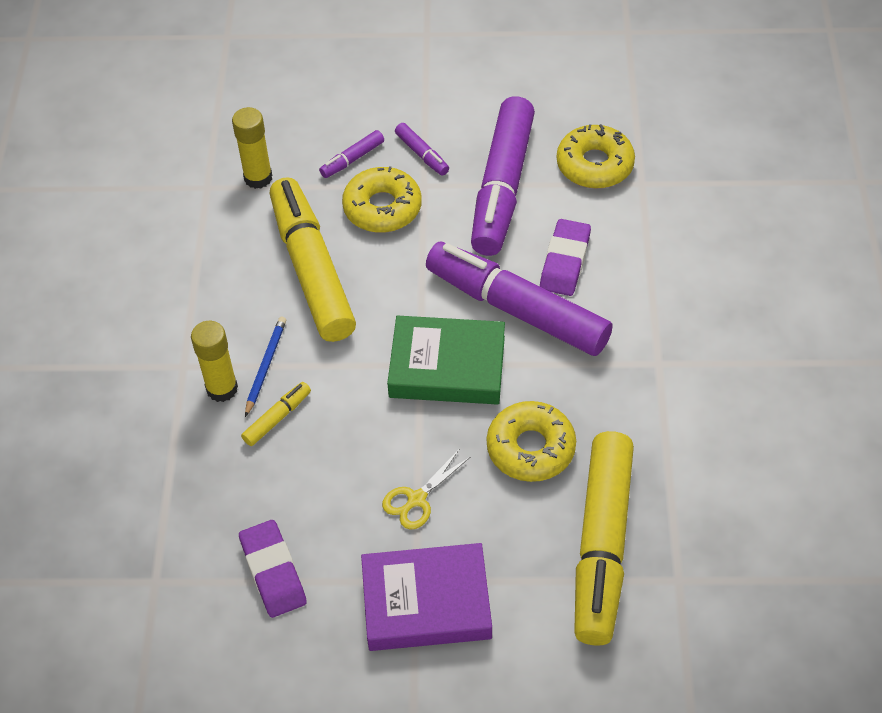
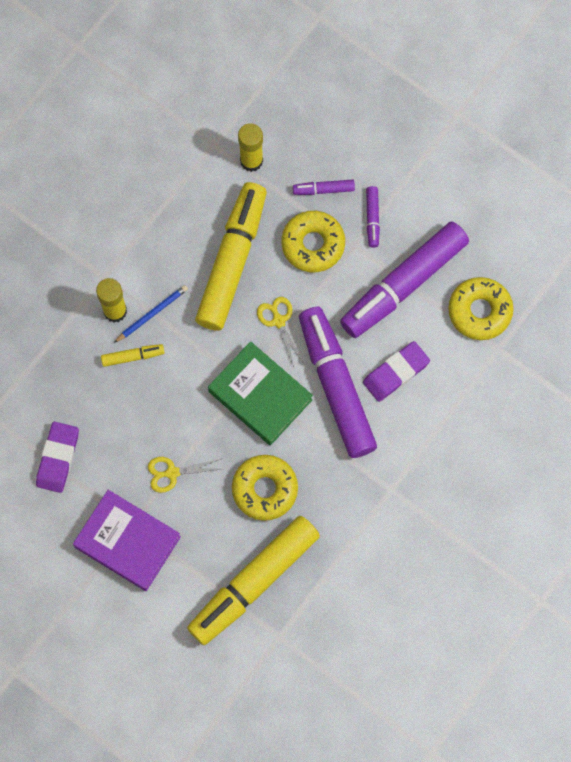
camera: 35 degrees right, 20 degrees up
(406, 290) = (278, 321): none -> yellow scissors

